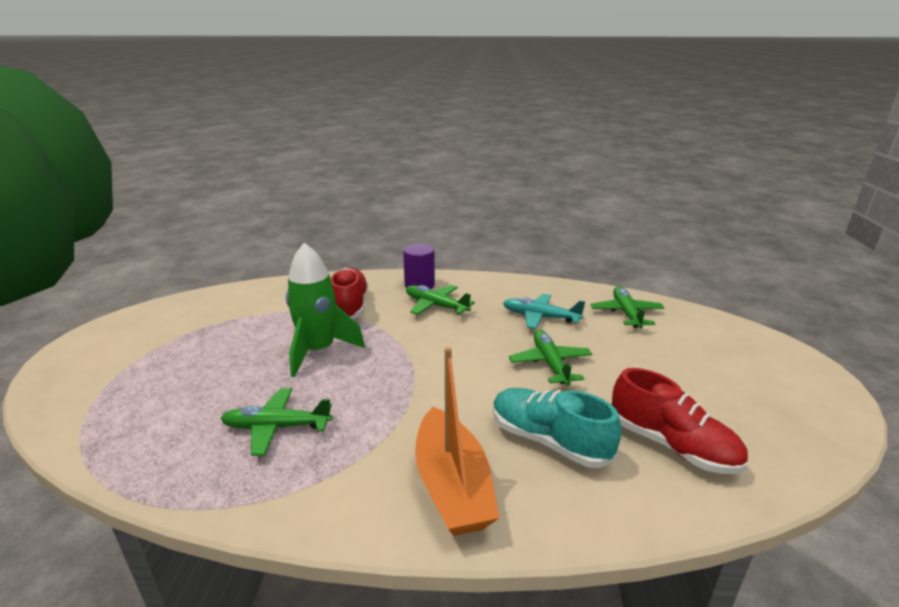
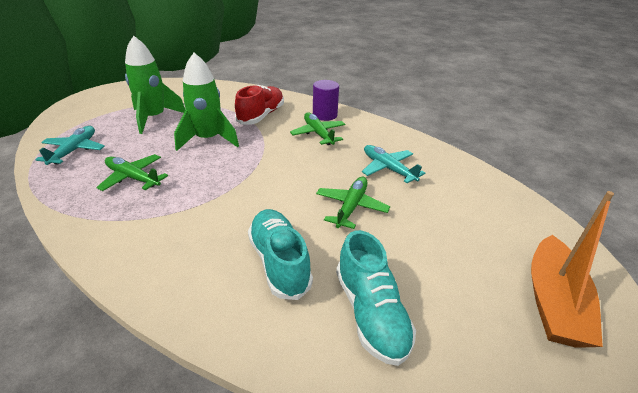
camera: 30 degrees right, 10 degrees up
(140, 428) = (74, 150): none -> turquoise plane
(212, 350) = (154, 118): none -> green rocket
(452, 485) = (182, 260): orange boat -> orange boat (553, 302)
(626, 313) = (470, 191): green plane -> none
(671, 445) = (371, 313): red shoe -> turquoise shoe

